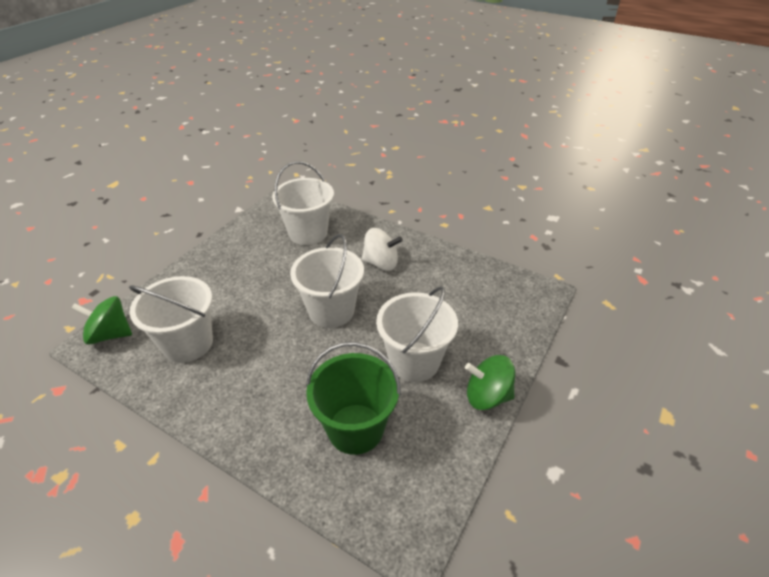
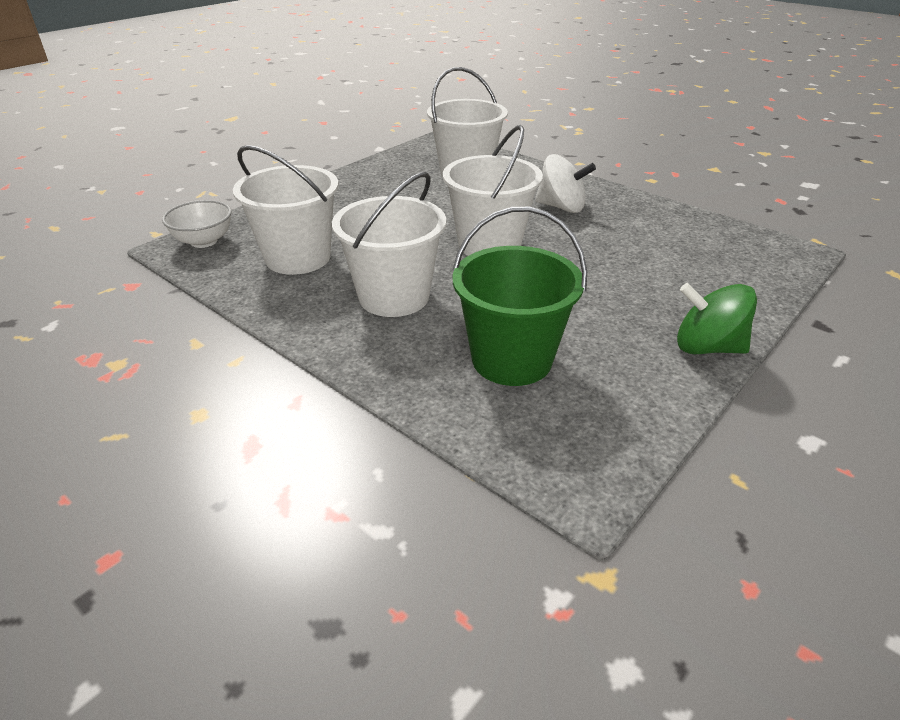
camera: 10 degrees right, 5 degrees down
(110, 334) = (204, 241): green spinning top -> white bowl
(414, 361) = (601, 303): white bucket -> white bucket (394, 297)

